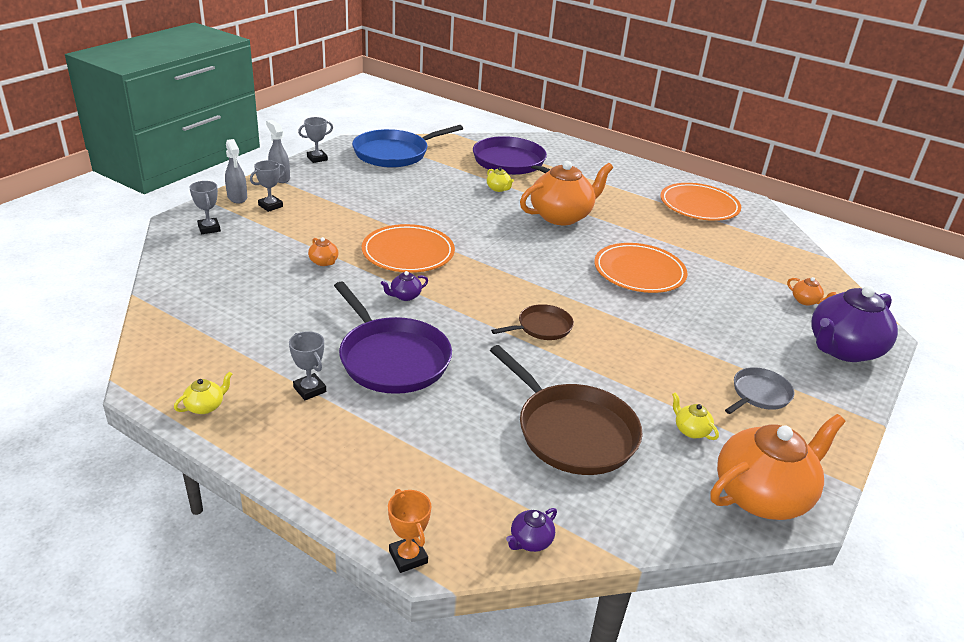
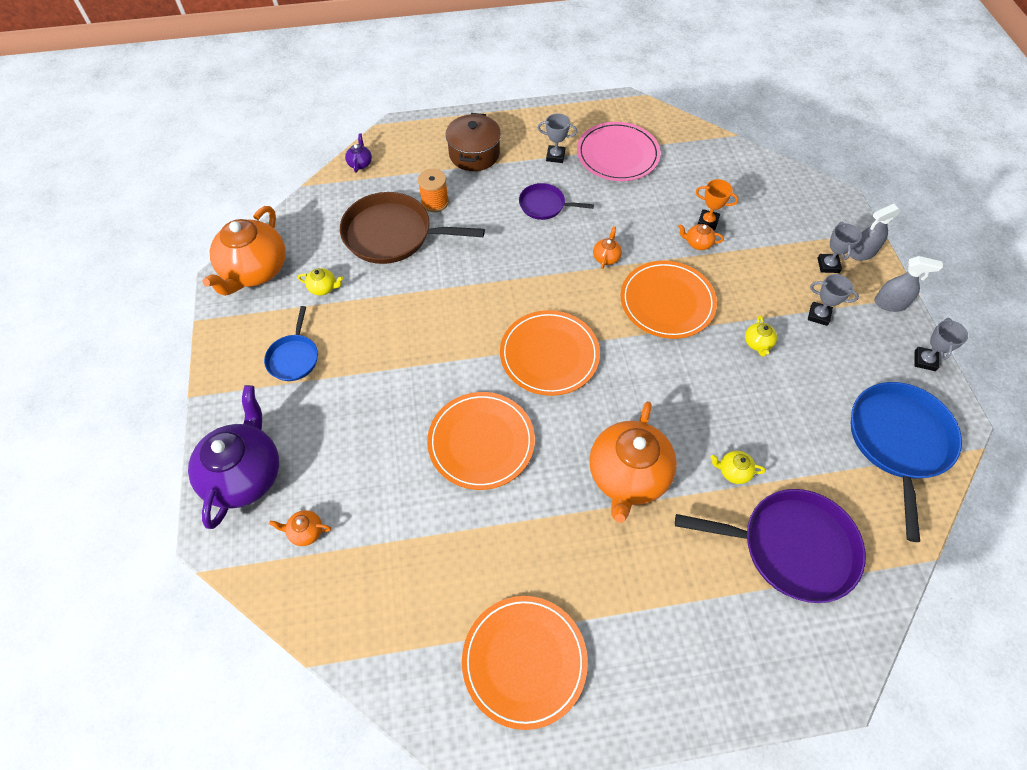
camera: 140 degrees right, 25 degrees up
(205, 406) = (585, 114): yellow teapot -> yellow teapot (757, 343)
(209, 228) = (811, 209): grey trophy -> grey trophy (818, 315)
(237, 197) = (862, 253): grey spray bottle -> grey spray bottle turned 45 degrees counterclockwise
(255, 350) = (617, 155): none -> pink plate
(384, 452) = (474, 154): none -> brown pot
(391, 358) = (545, 205): purple pan -> purple pan, size x0.53
(405, 296) = (606, 257): purple teapot -> orange teapot
(408, 557) = (406, 123): orange trophy -> orange trophy (707, 222)
(492, 432) = (435, 202): none -> orange spool
(535, 278) = (549, 355): none -> orange plate
(542, 327) = (490, 303): brown pan -> none
(759, 394) = (294, 357): grey pan -> blue pan

